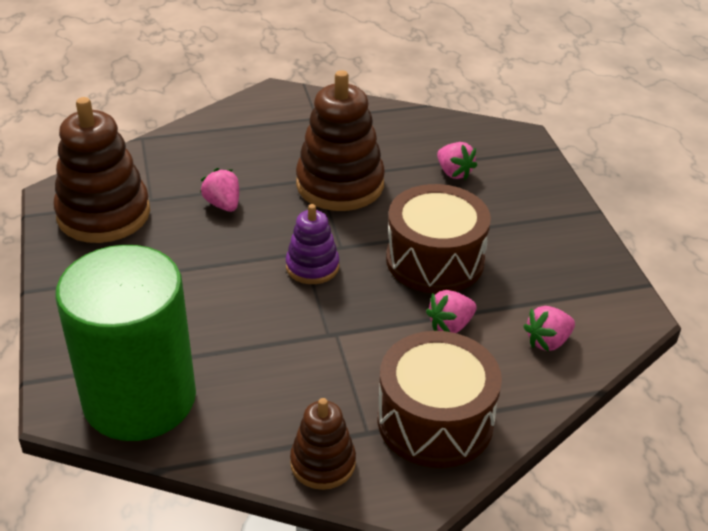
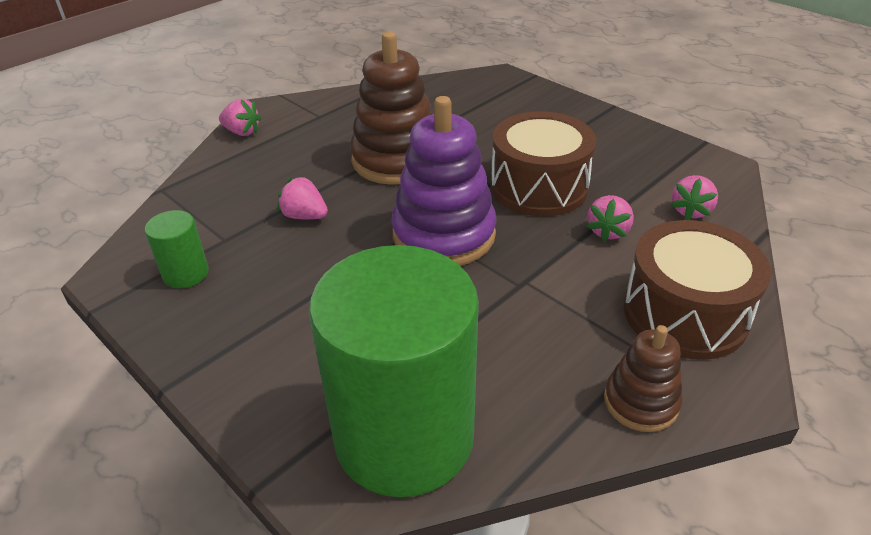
camera: 30 degrees left, 0 degrees up
(104, 214) = (186, 273): brown stacking toy -> green cylinder
(312, 267) = (444, 234): purple stacking toy -> purple stacking toy, size x1.82
(454, 173) = (480, 117): pink strawberry -> pink strawberry (242, 132)

